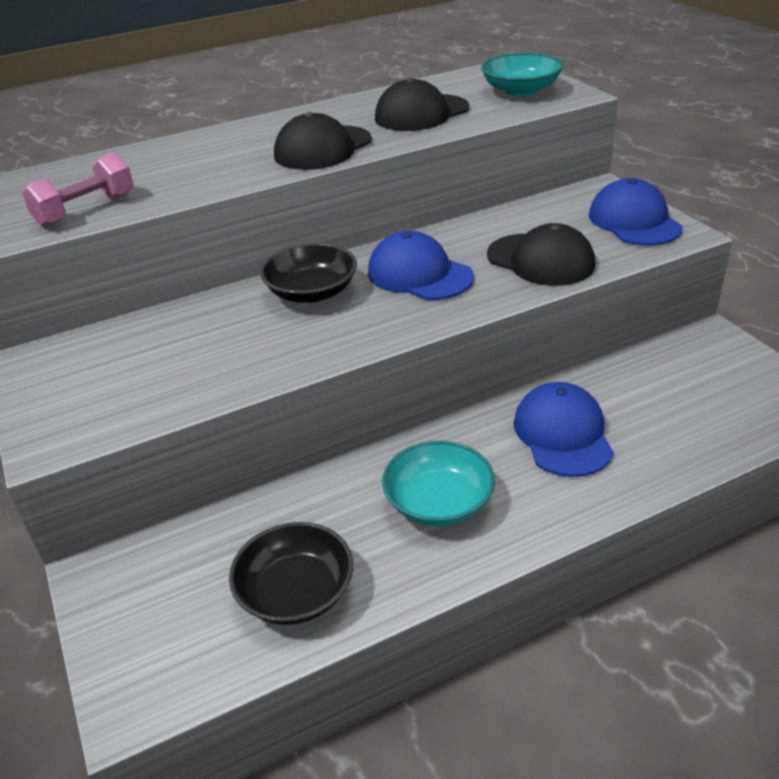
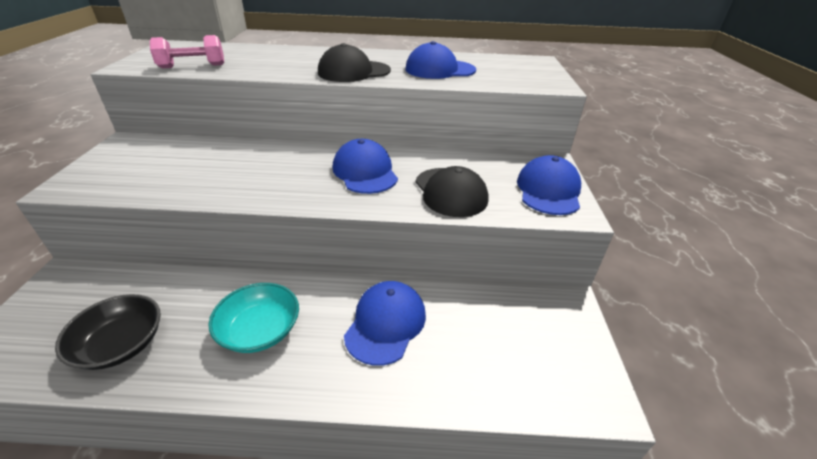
camera: 25 degrees right, 0 degrees up
(312, 292) = (294, 159): black bowl -> none
(421, 113) = (440, 70): black cap -> blue cap
(521, 90) = (522, 74): turquoise bowl -> none

